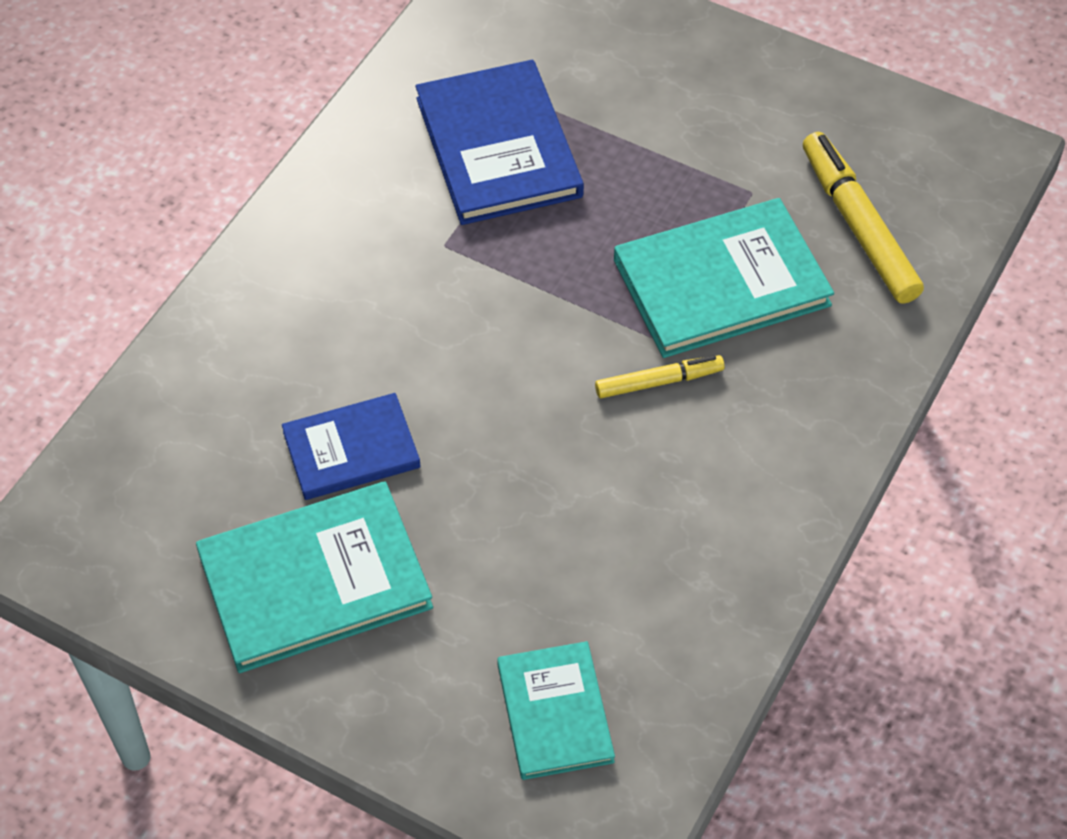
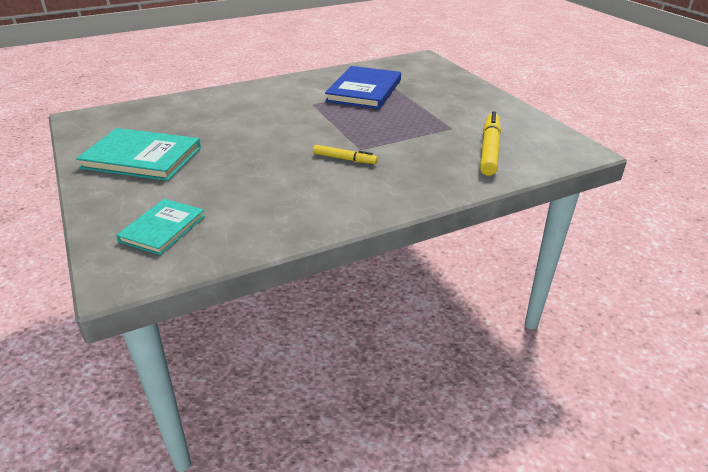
camera: 35 degrees right, 20 degrees down
(351, 449) = (206, 134): blue book -> none
(721, 283) = (407, 144): turquoise book -> none

